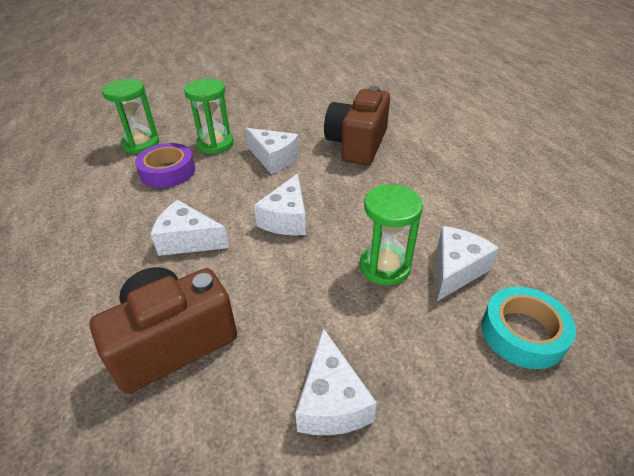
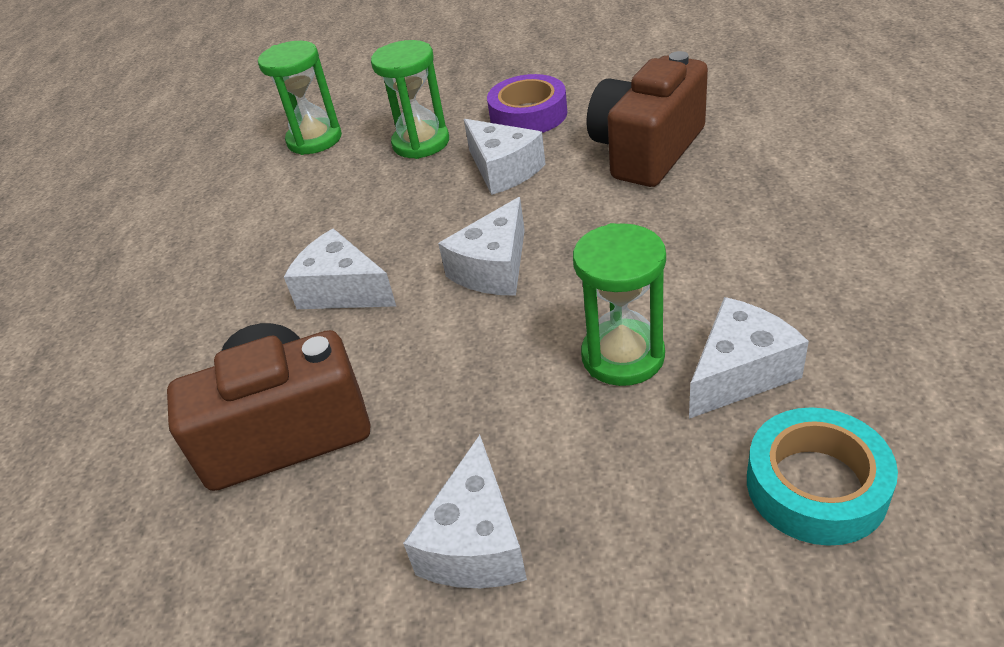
camera: 20 degrees right, 0 degrees up
(167, 171) = (341, 184): purple tape -> purple tape (528, 115)

